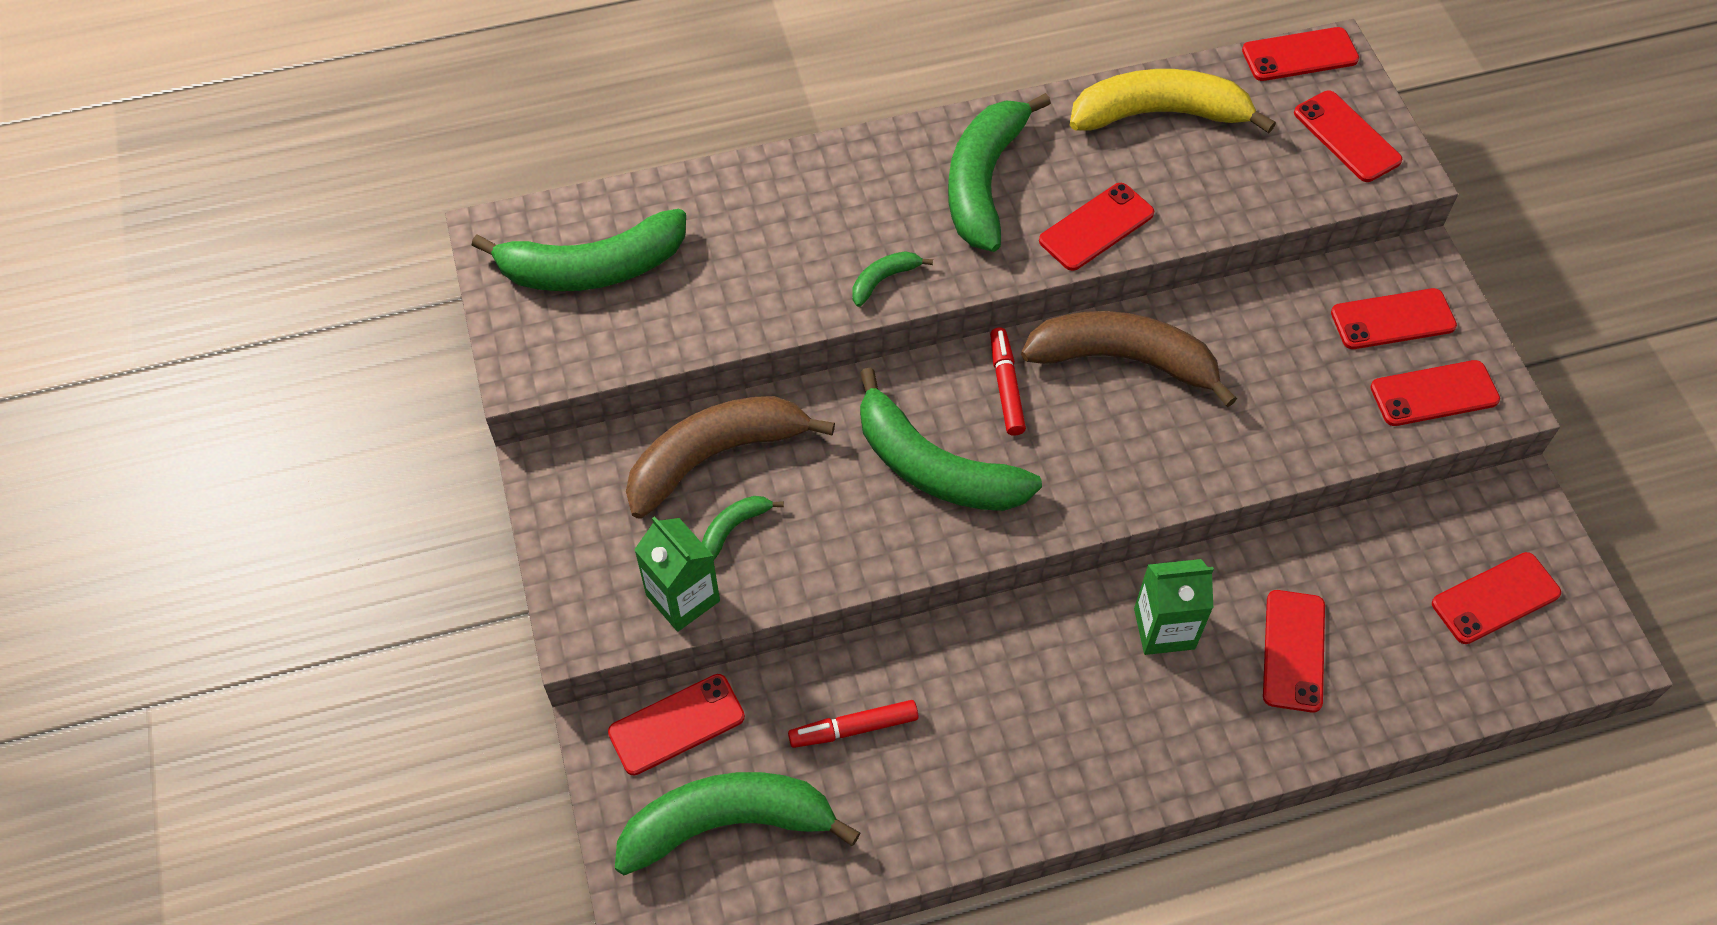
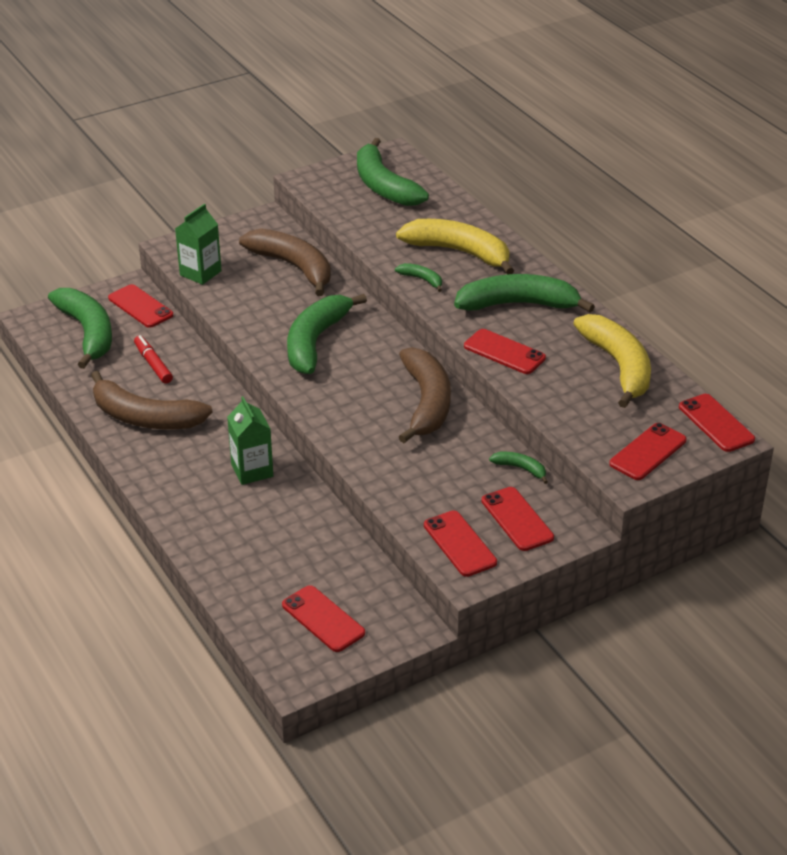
camera: 75 degrees right, 20 degrees down
(734, 528) = (249, 281): green banana -> green banana (521, 469)
(825, 216) = (459, 252): none -> yellow banana
(996, 762) = (144, 417): none -> brown banana
(1006, 386) = (385, 360): red marker -> none
(1293, 651) = (253, 527): red phone -> none

